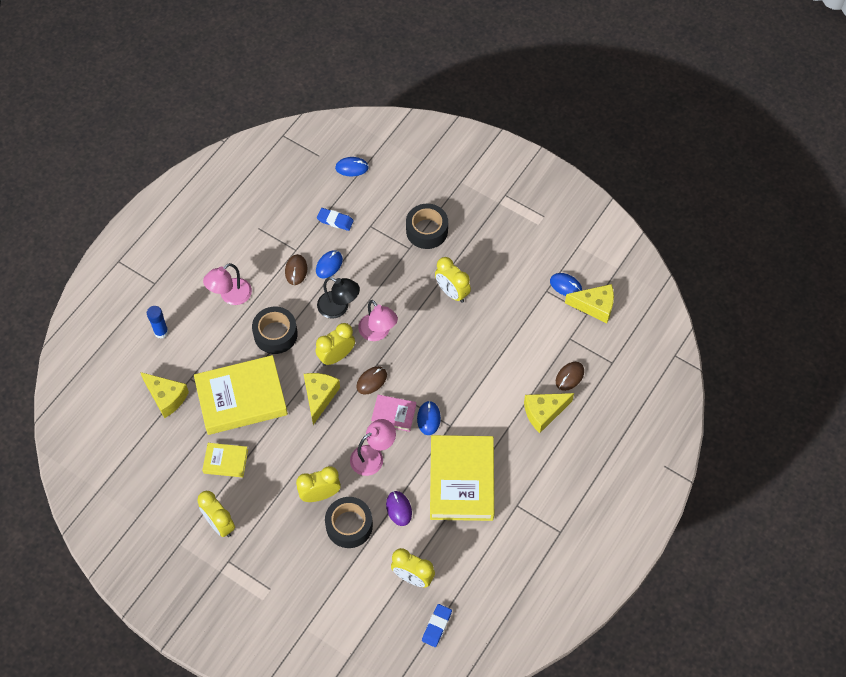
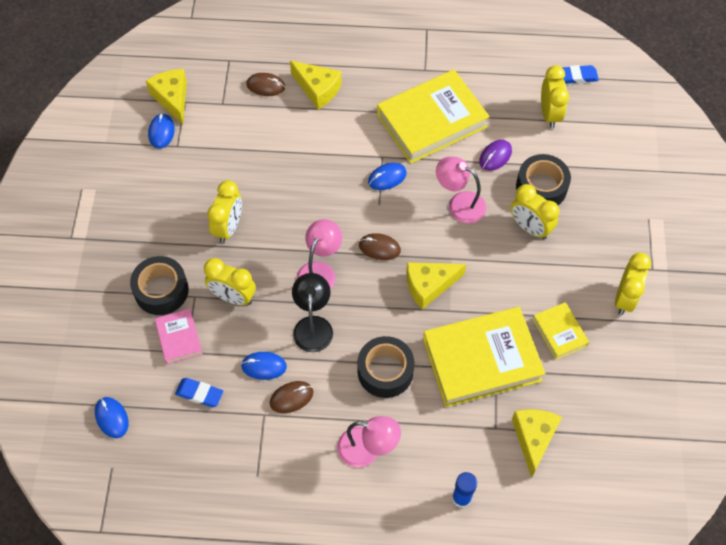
camera: 120 degrees left, 0 degrees up
(241, 398) = (481, 360): yellow book -> yellow book turned 60 degrees counterclockwise
(335, 221) = (199, 394): blue eraser -> blue eraser turned 60 degrees counterclockwise
(336, 356) = (373, 295): yellow clock -> yellow clock (233, 297)
(393, 414) = (403, 209): pink book -> pink book (179, 338)

